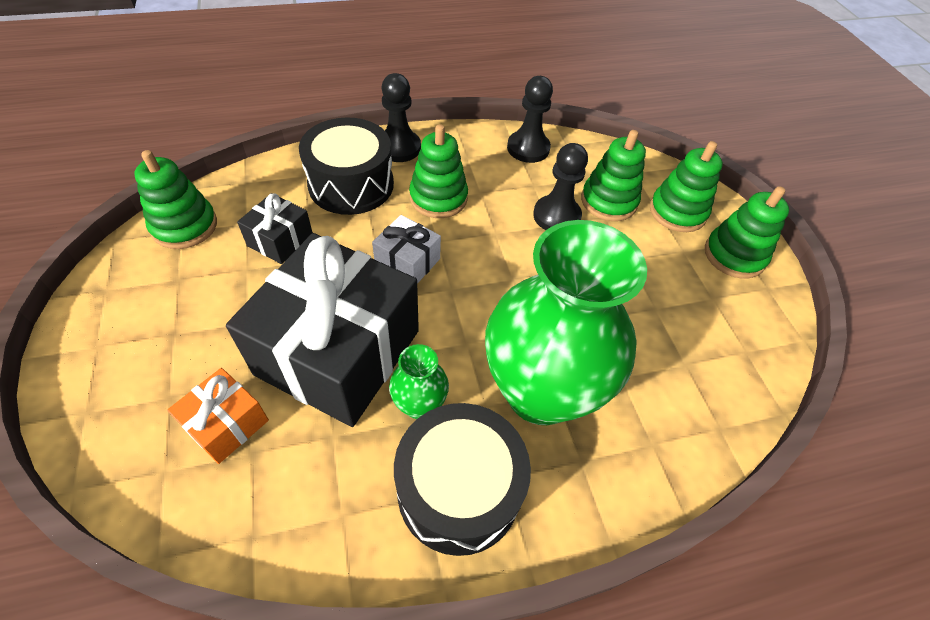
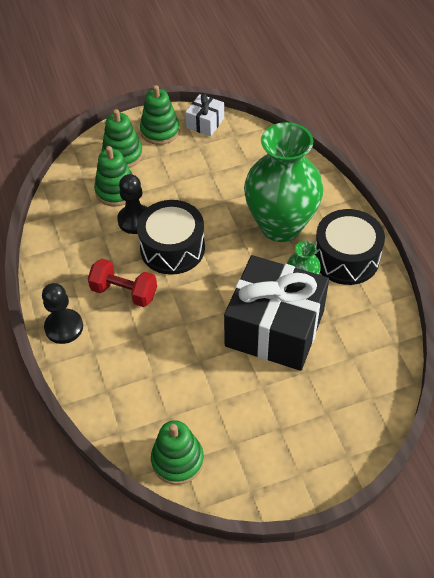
camera: 90 degrees left, 0 degrees up
(227, 424) = (336, 375): orange gift -> none
(280, 240) = (183, 387): black gift -> none
(351, 184) = (114, 353): black drum -> black drum (172, 248)
(407, 262) = (192, 302): white gift -> white gift (205, 123)
(438, 198) = (124, 292): green stacking toy -> red dumbbell
(528, 148) = (58, 239): black pawn -> none

